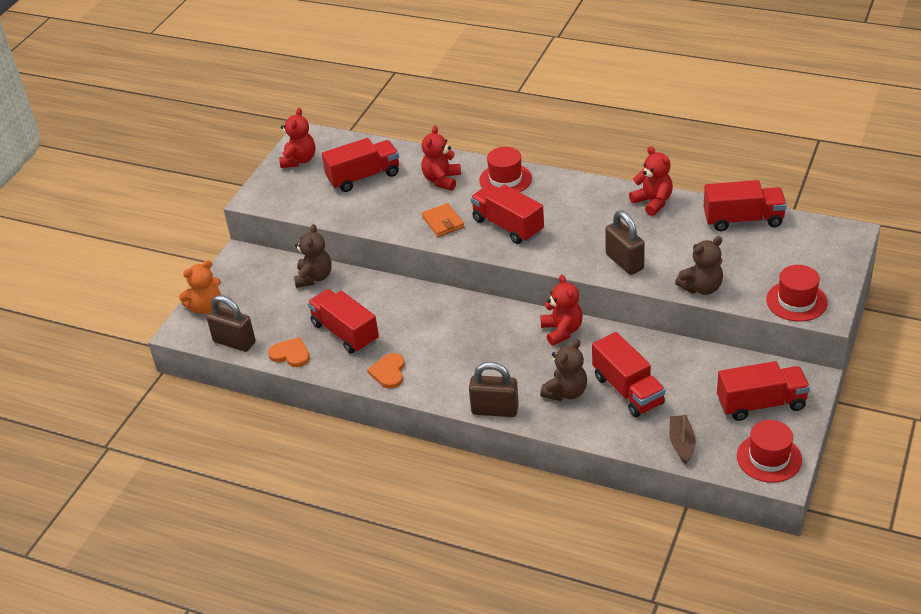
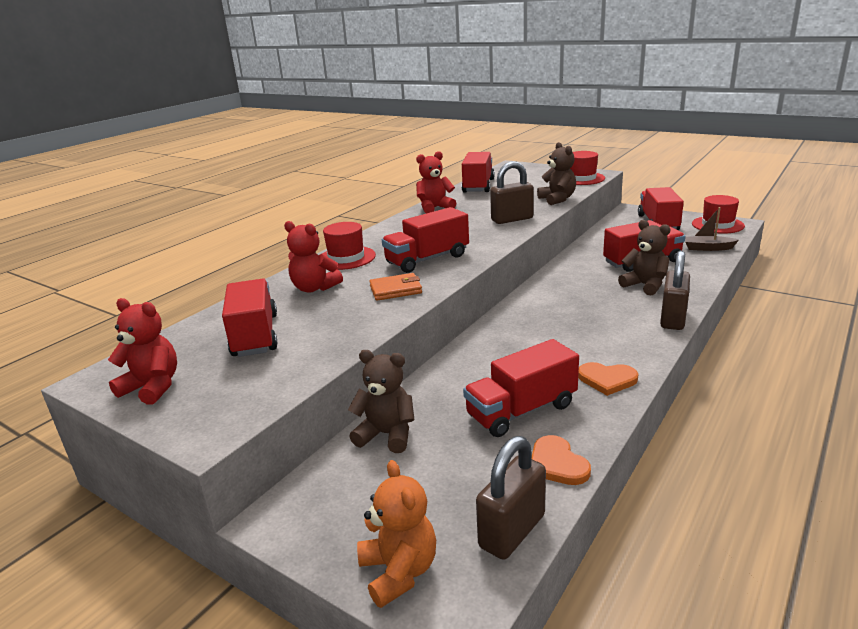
camera: 80 degrees left, 15 degrees down
(290, 354) = (557, 464): orange heart -> orange heart turned 60 degrees counterclockwise
(562, 331) = (556, 282): red teddy bear -> none

